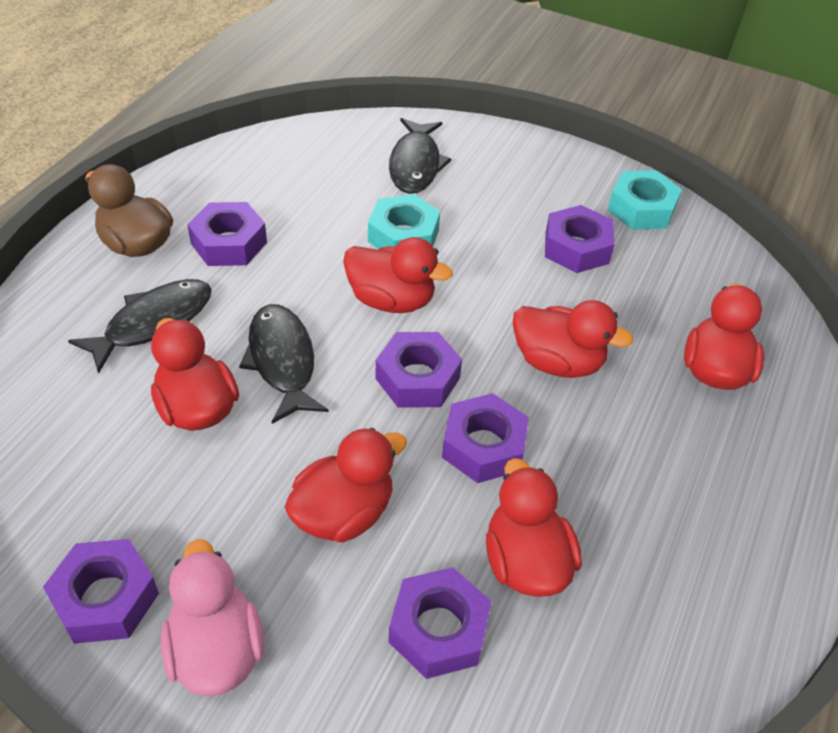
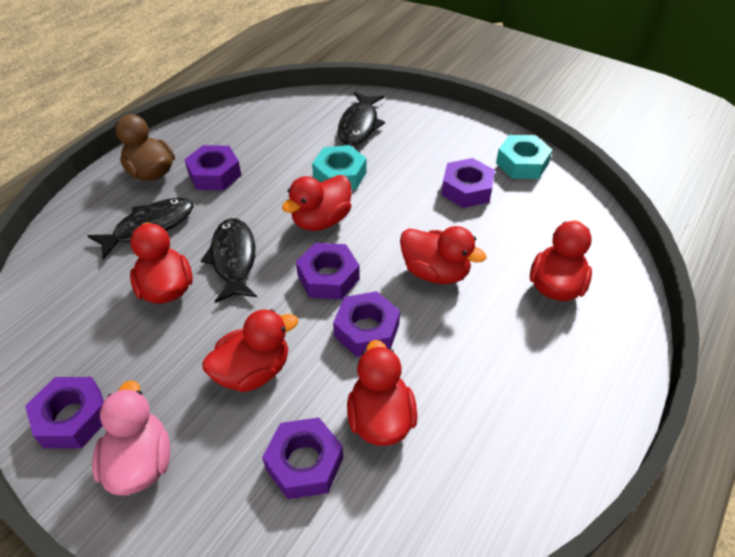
camera: 10 degrees right, 0 degrees up
(391, 300) = (321, 220): red duck -> red duck turned 105 degrees clockwise

